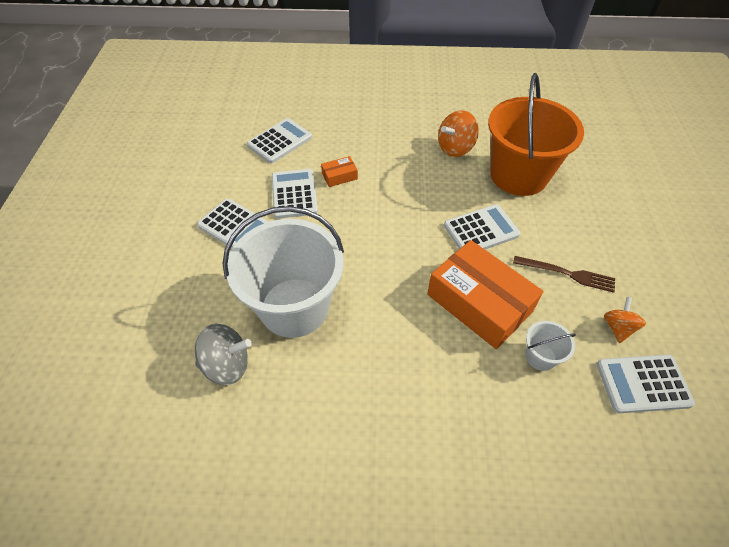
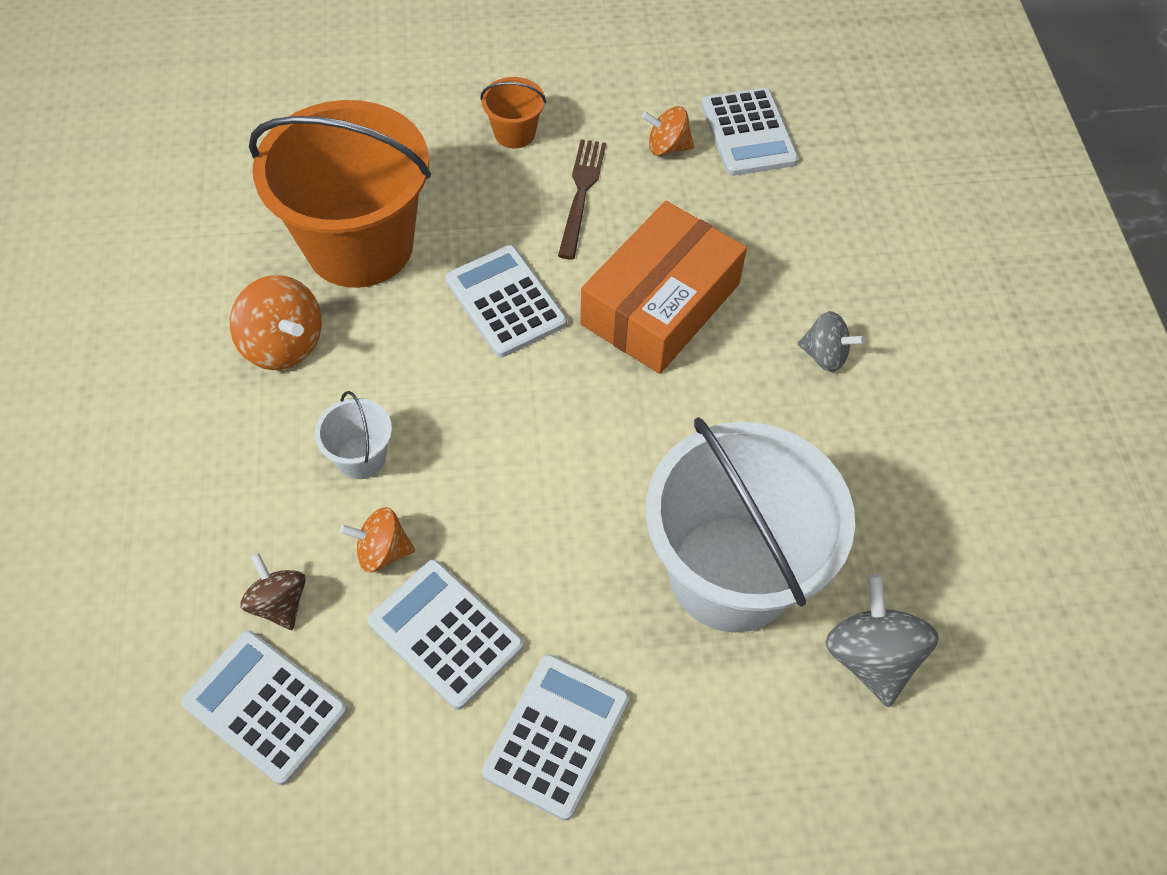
camera: 100 degrees left, 5 degrees up
(294, 194) = (446, 633): white calculator -> white calculator turned 60 degrees clockwise
(323, 145) = (279, 603): none -> brown spinning top
(339, 176) = (382, 551): orange box -> orange spinning top
(435, 390) = (825, 355): none -> grey spinning top
(540, 357) = (737, 234): white bucket -> white bucket (361, 457)
(614, 246) = (514, 133): none -> orange bucket

